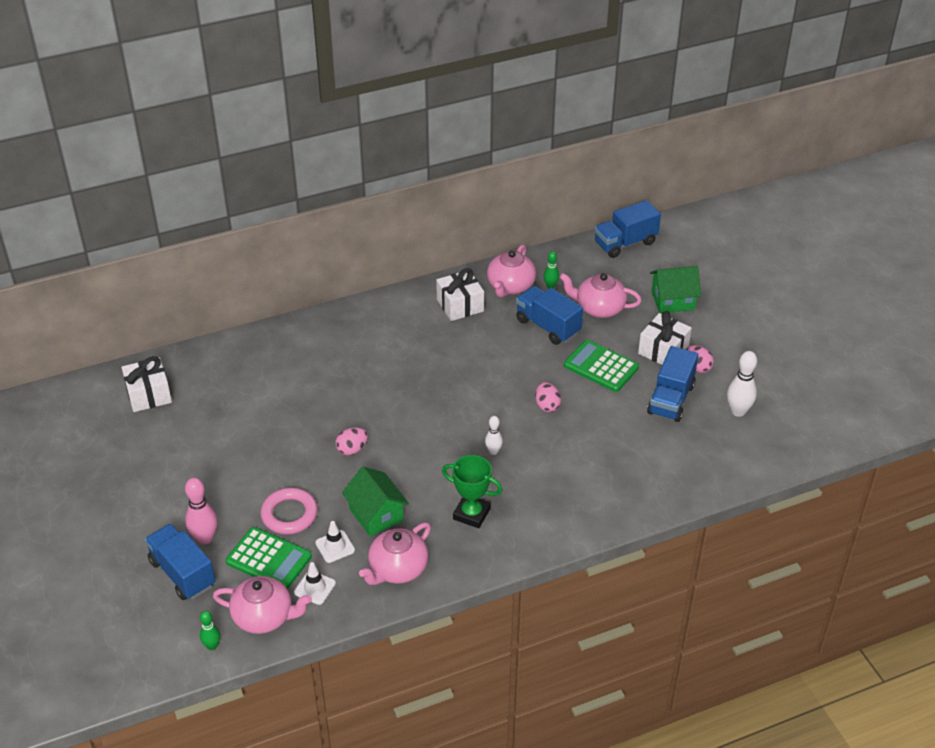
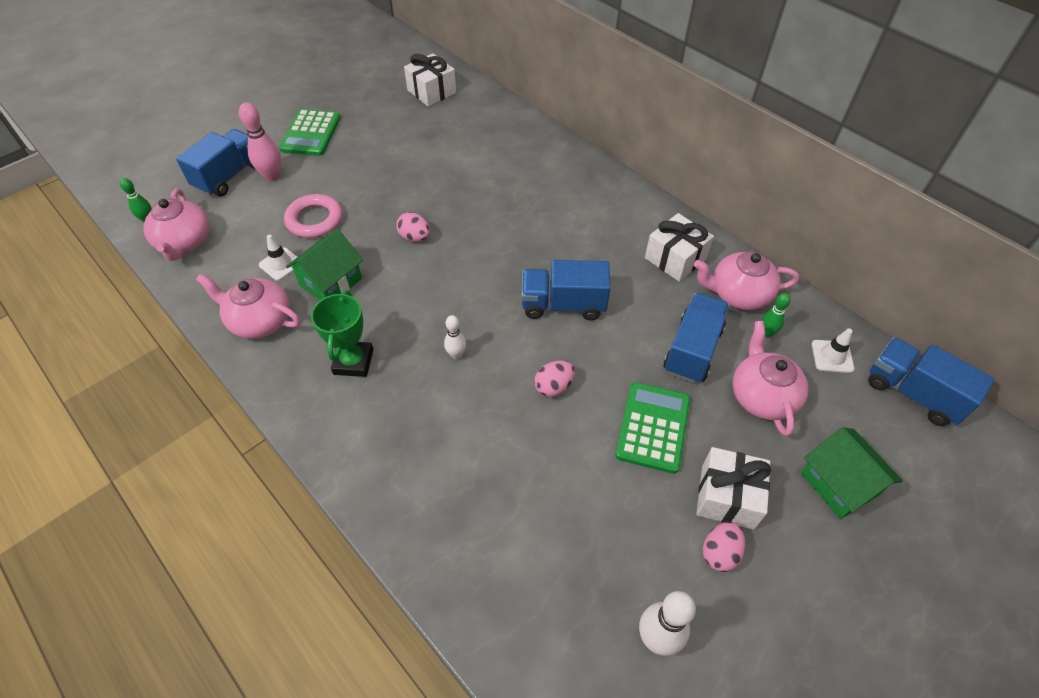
camera: 70 degrees right, 10 degrees up
(269, 559) = (255, 224): green calculator -> green calculator (310, 133)
(315, 588) = (225, 266): white traffic cone -> white traffic cone (832, 356)
(671, 399) = (634, 532): blue truck -> blue truck (563, 305)

